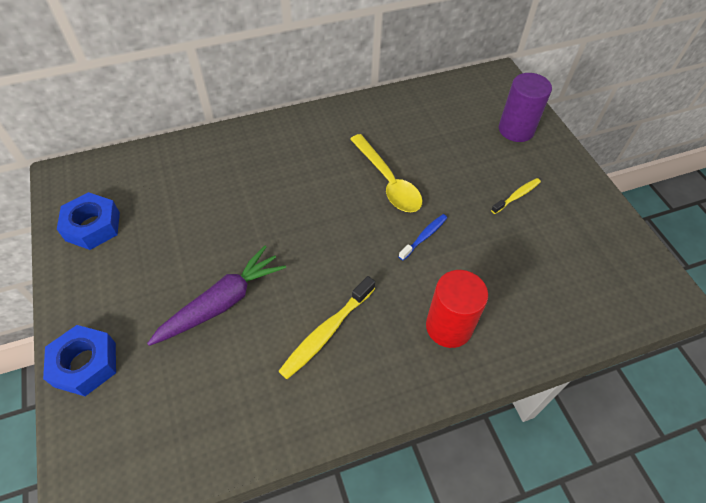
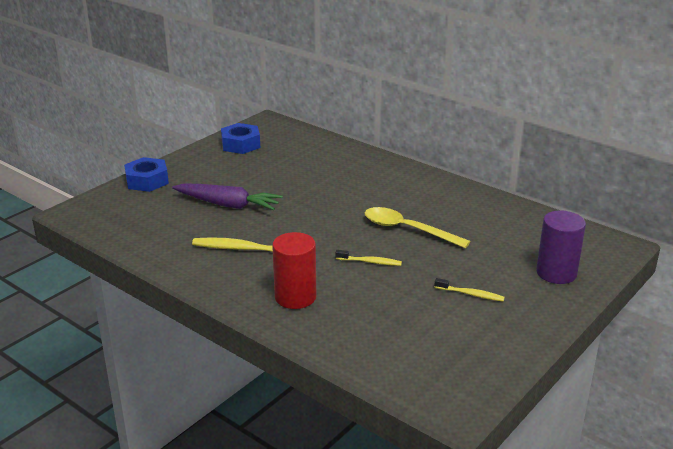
camera: 60 degrees right, 25 degrees down
(388, 181) = (407, 229): yellow spoon -> yellow spoon turned 90 degrees clockwise
(424, 236) = (370, 262): blue toothbrush -> yellow toothbrush

